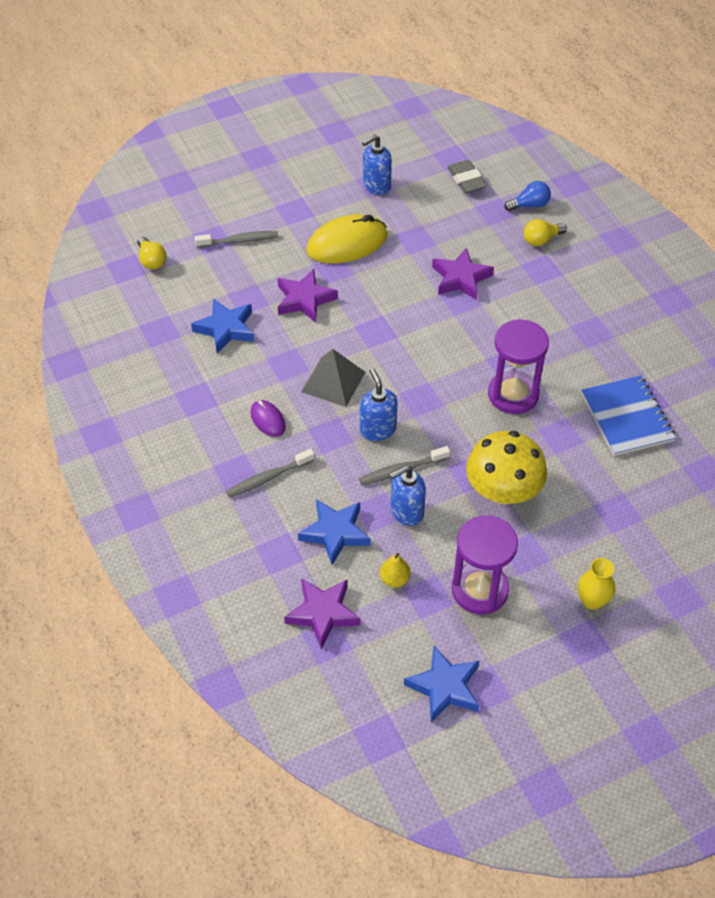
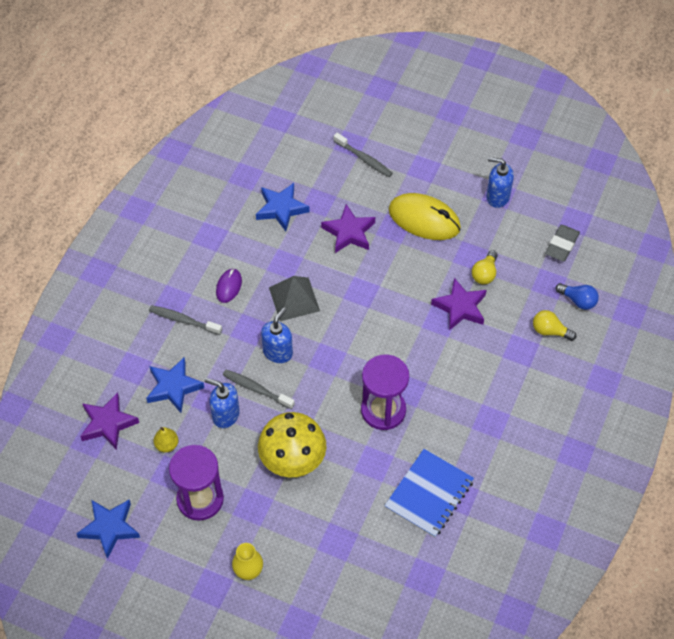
camera: 50 degrees right, 5 degrees up
(151, 260) = (299, 127): yellow light bulb -> yellow light bulb (485, 273)

